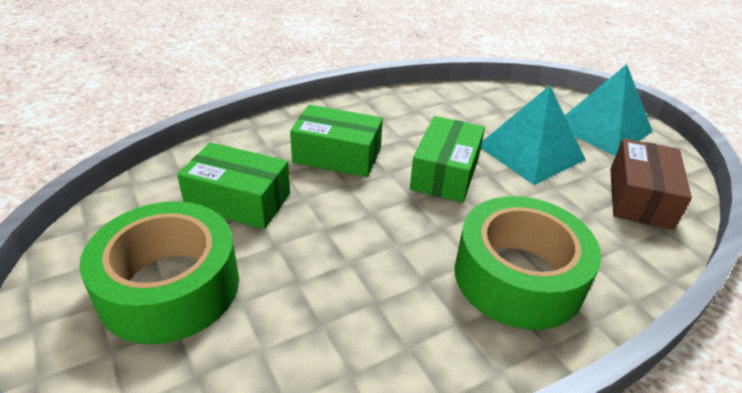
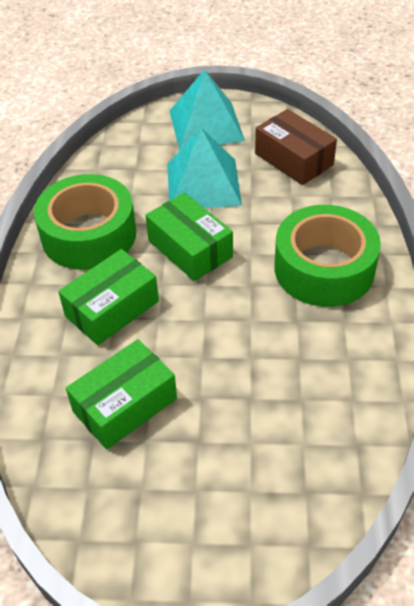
camera: 55 degrees left, 10 degrees up
(170, 287) = (204, 487): green tape -> green tape (89, 235)

